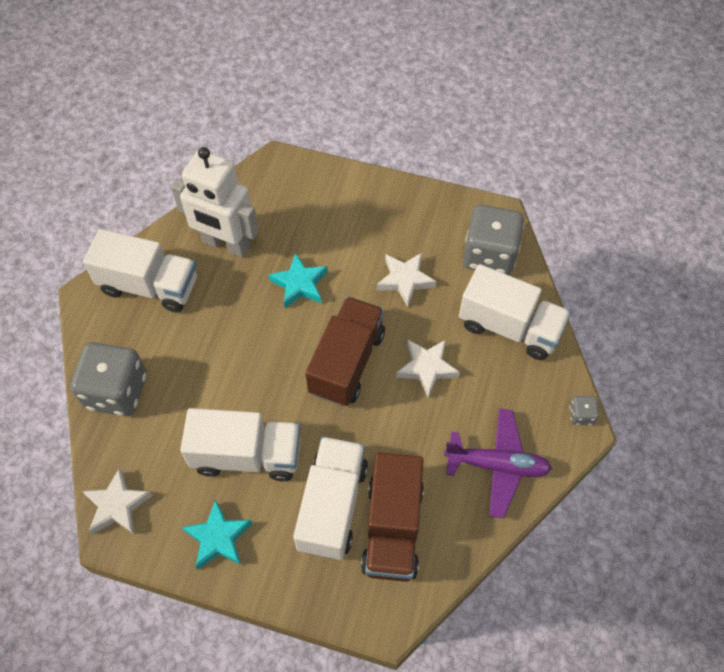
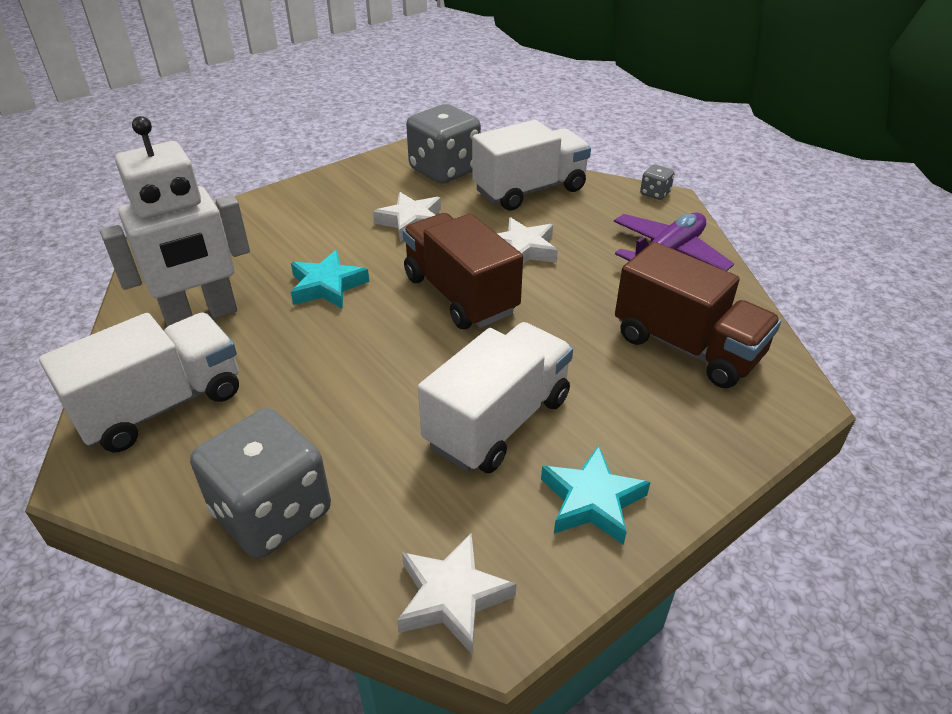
camera: 55 degrees left, 20 degrees down
(332, 506) = (625, 380): white truck -> none

